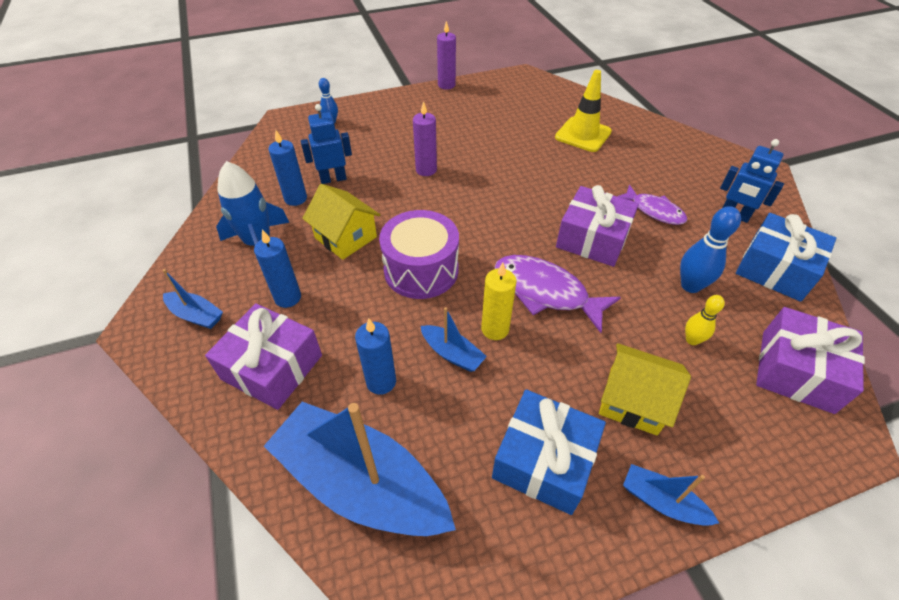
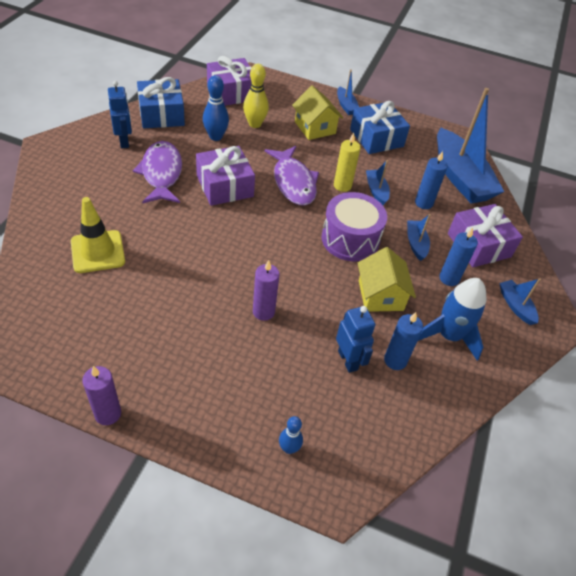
camera: 145 degrees left, 0 degrees up
(333, 179) = (348, 360): blue robot -> blue robot turned 135 degrees counterclockwise
(350, 314) = (416, 244): none -> blue boat
(654, 211) = (161, 173): purple fish -> purple fish, size x1.54
(692, 340) = (255, 124): yellow bowling pin -> yellow bowling pin, size x1.62

